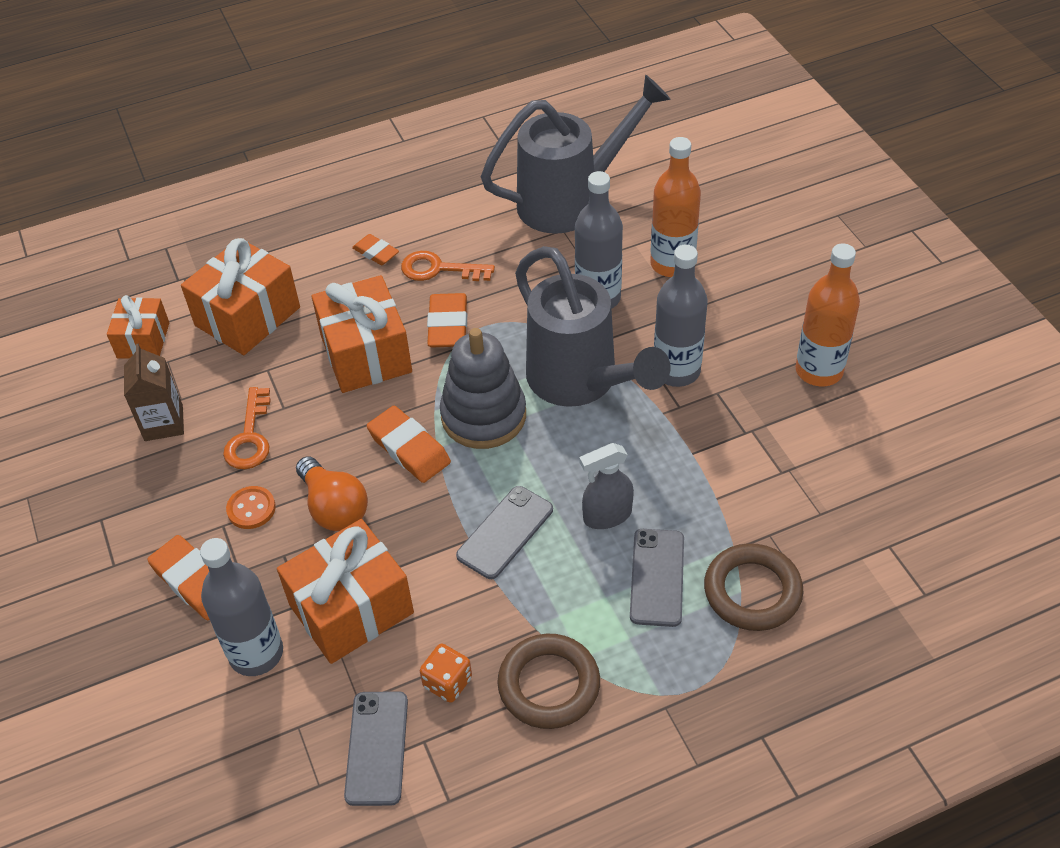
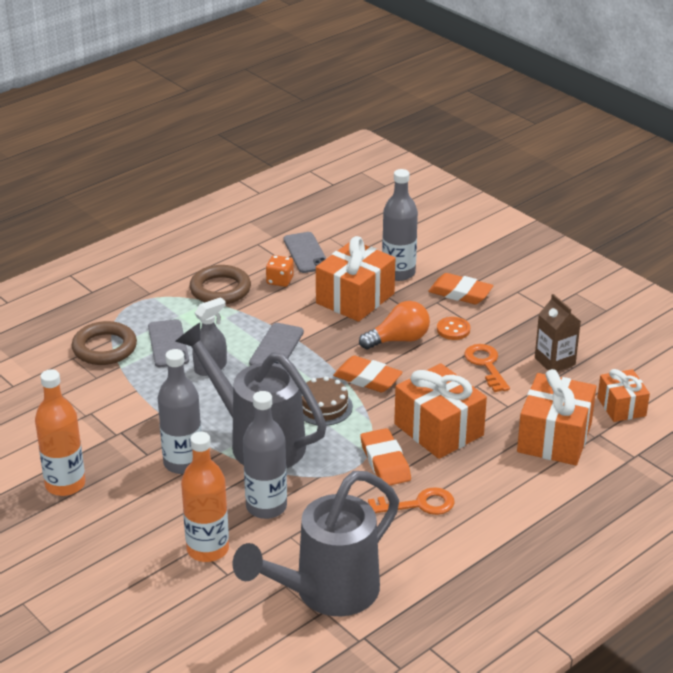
camera: 160 degrees right, 15 degrees down
(334, 507) = (398, 340): orange light bulb -> orange light bulb turned 120 degrees clockwise
(376, 253) = (484, 508): orange eraser -> none
(483, 416) = (323, 407): grey stacking toy -> brown cake

